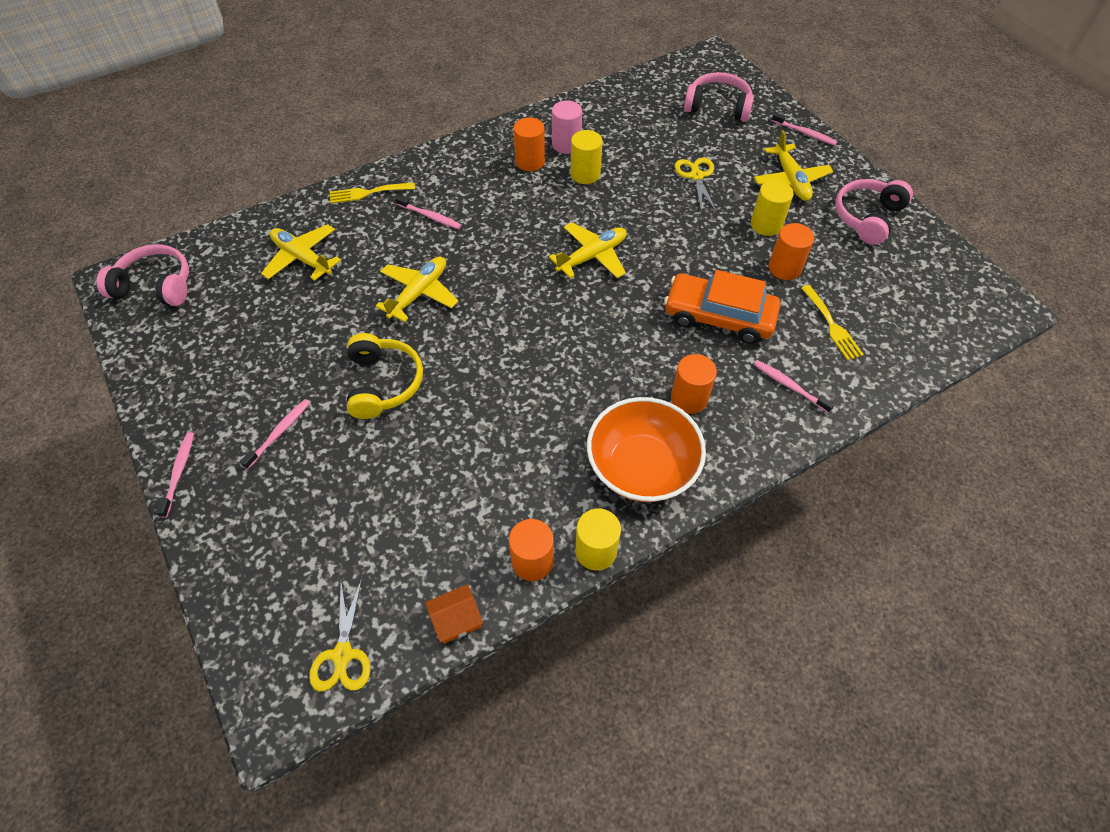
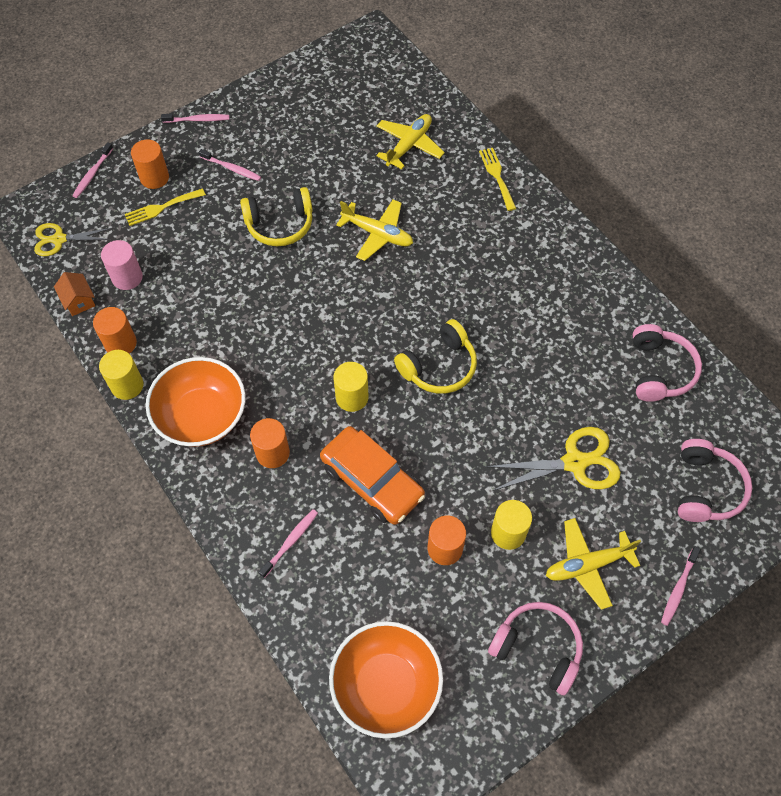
camera: 85 degrees right, 5 degrees up
(155, 286) = (368, 60): pink headphones -> pink headphones (659, 370)
(430, 216) = (473, 228): pink toothbrush -> pink toothbrush (92, 174)
(530, 161) = (567, 302): orange cylinder -> orange cylinder (154, 178)
(566, 144) = (601, 333): pink cylinder -> pink cylinder (127, 277)
(585, 174) = (557, 353): yellow cylinder -> yellow cylinder (352, 397)
(592, 256) = (439, 366): yellow plane -> yellow headphones
(696, 176) = (575, 462): yellow scissors -> yellow scissors, size x1.51
(719, 316) = (372, 481): orange car -> orange car turned 120 degrees clockwise
(832, 325) = (369, 590): yellow fork -> yellow fork (161, 208)
(920, 319) = (386, 685): none -> orange bowl

